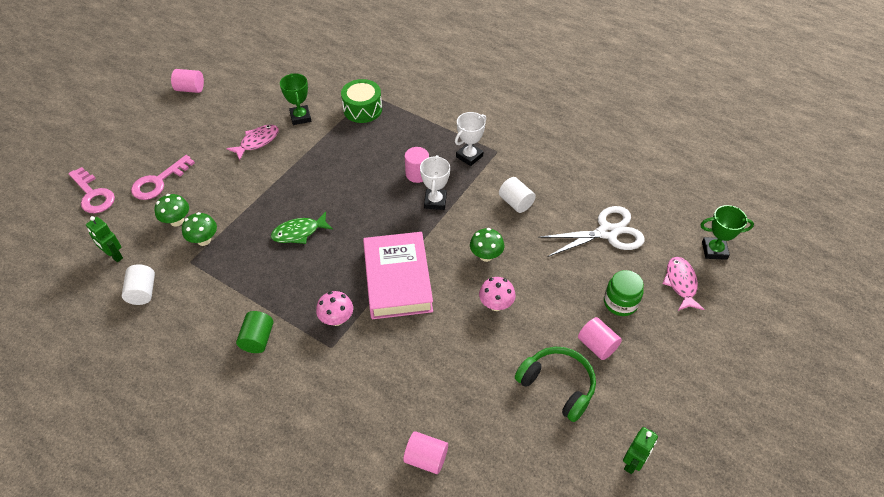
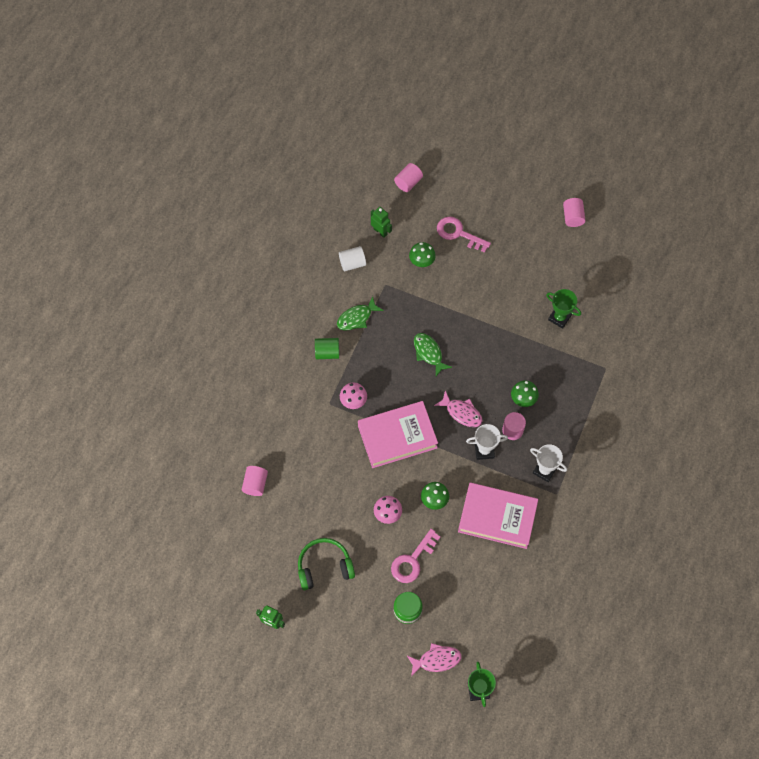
camera: 80 degrees right, 15 degrees up
(93, 195) = (435, 193): pink key -> pink key (412, 560)
(114, 255) = (380, 231): green robot -> green robot turned 105 degrees clockwise
(204, 240) = (407, 287): green mushroom -> green mushroom (523, 399)
(222, 298) = (356, 318): none -> green fish
(257, 142) = (520, 292): pink fish -> pink fish (461, 412)
(300, 117) = (559, 318): green trophy -> green trophy turned 60 degrees clockwise
(362, 109) = (583, 367): green drum -> none
(516, 203) = (497, 517): white cylinder -> pink book
(557, 385) = (324, 566): green headphones -> green headphones turned 135 degrees counterclockwise
(597, 345) = (364, 593): pink cylinder -> pink cylinder (408, 182)
(607, 232) = (479, 597): white scissors -> none

